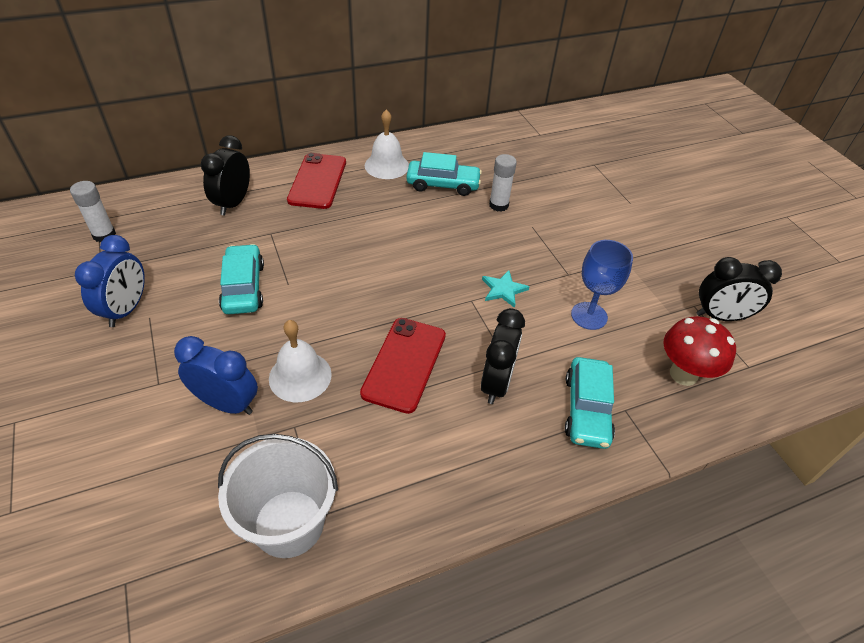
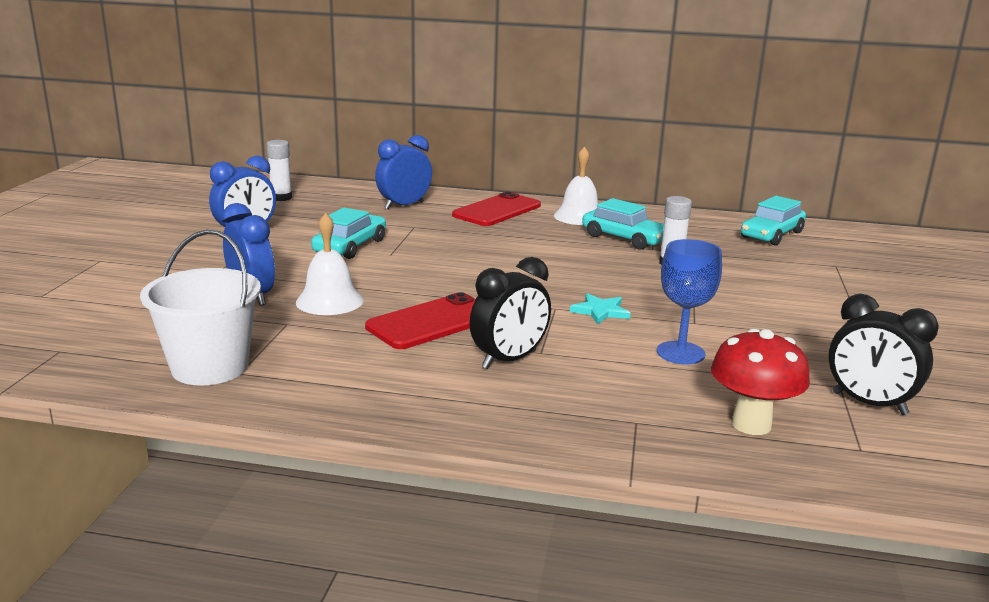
camera: 35 degrees right, 25 degrees down
(233, 203) = (404, 205): black clock -> blue clock
(586, 409) = (588, 406): turquoise car -> turquoise car (771, 235)

